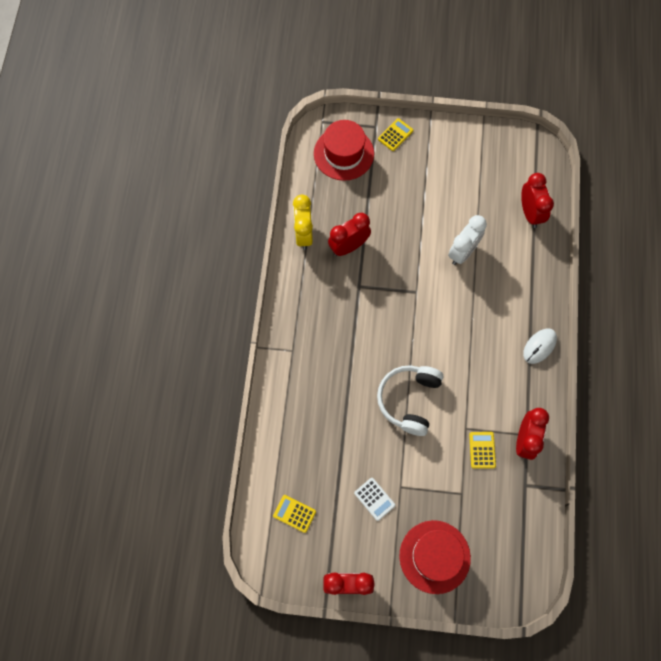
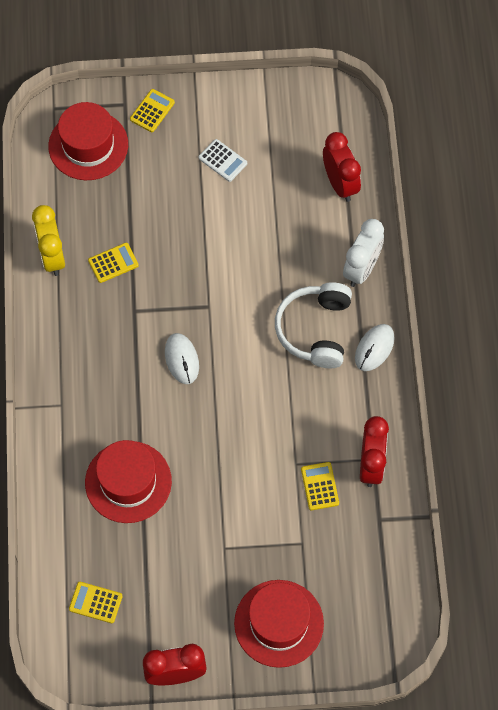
camera: 10 degrees left, 5 degrees down
(334, 420) = (128, 482): none -> red hat
(348, 246) = (113, 263): red clock -> yellow calculator
(374, 499) = (193, 568): white calculator -> white calculator (222, 160)
(389, 330) = (182, 359): none -> white mouse
(409, 400) = (219, 441): white headphones -> white headphones (315, 330)
(463, 252) = (261, 247): white clock -> white clock (361, 269)

